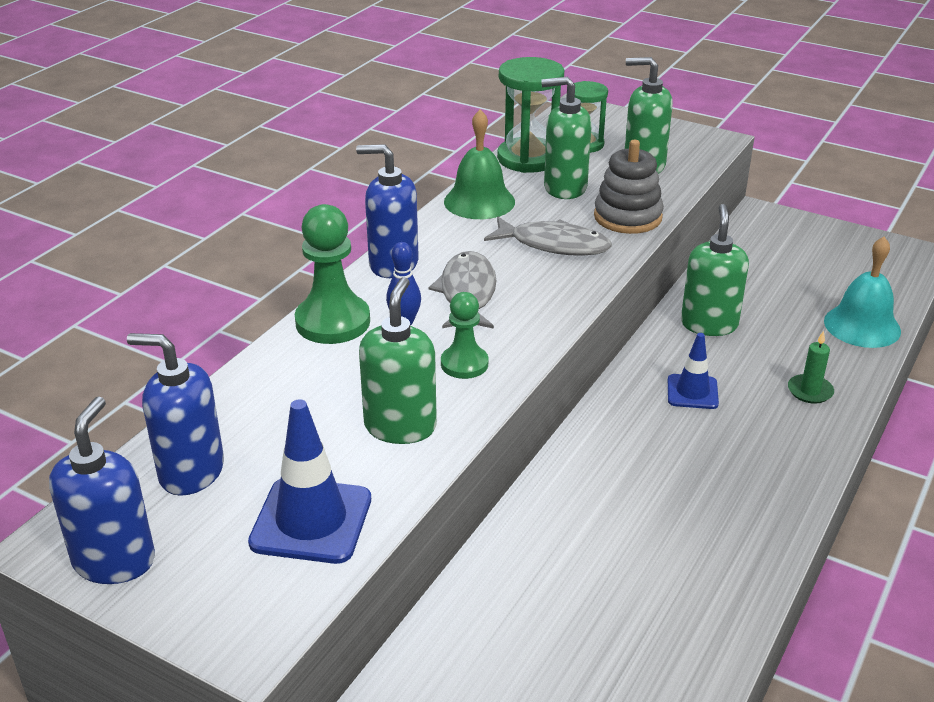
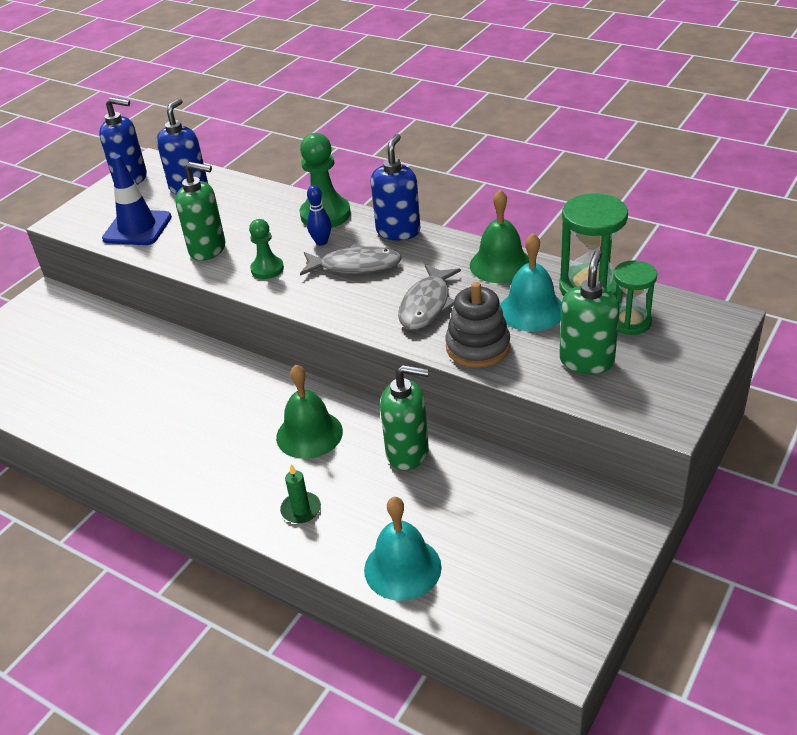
camera: 95 degrees right, 5 degrees up
(564, 188) = (531, 310): green soap dispenser -> turquoise bell
(692, 392) = (309, 434): blue traffic cone -> green bell

